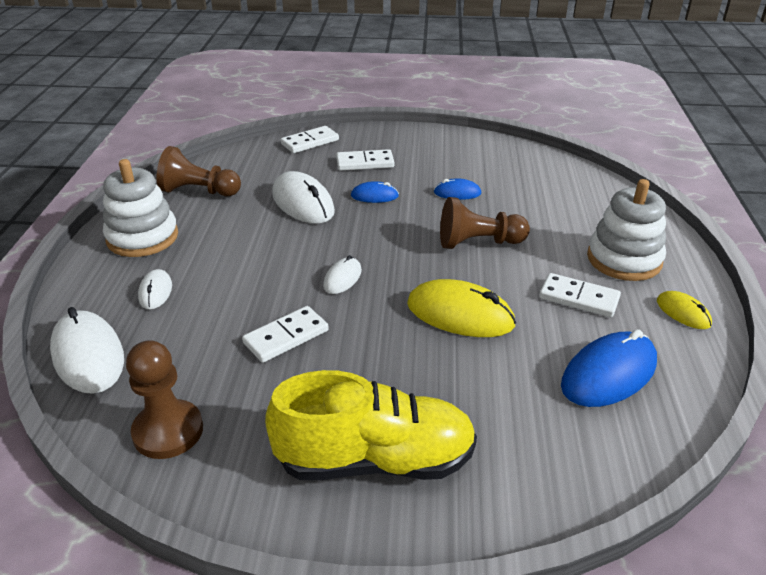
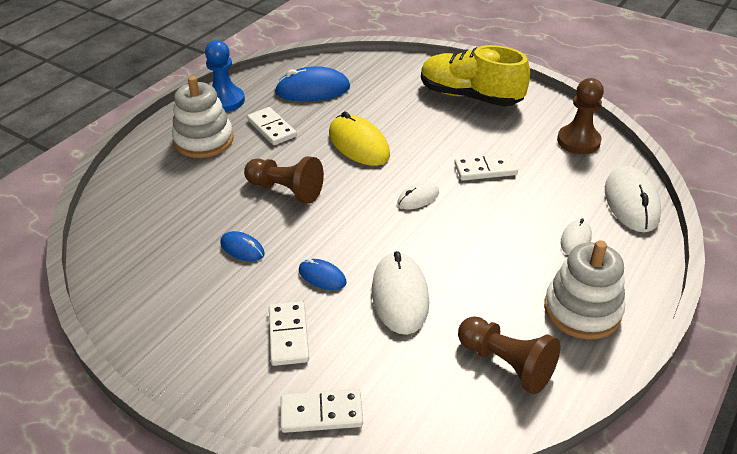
camera: 150 degrees left, 5 degrees up
(365, 163) = (288, 335): white domino -> white domino turned 60 degrees clockwise
(683, 313) = (225, 101): yellow mouse -> blue pawn

